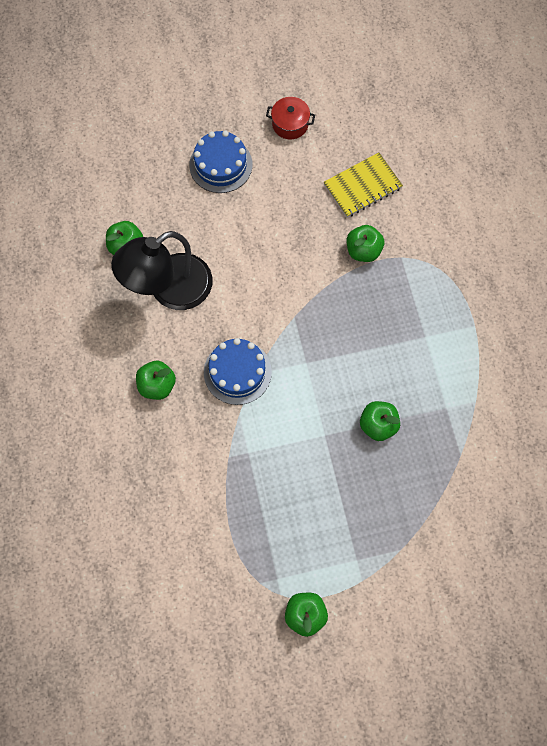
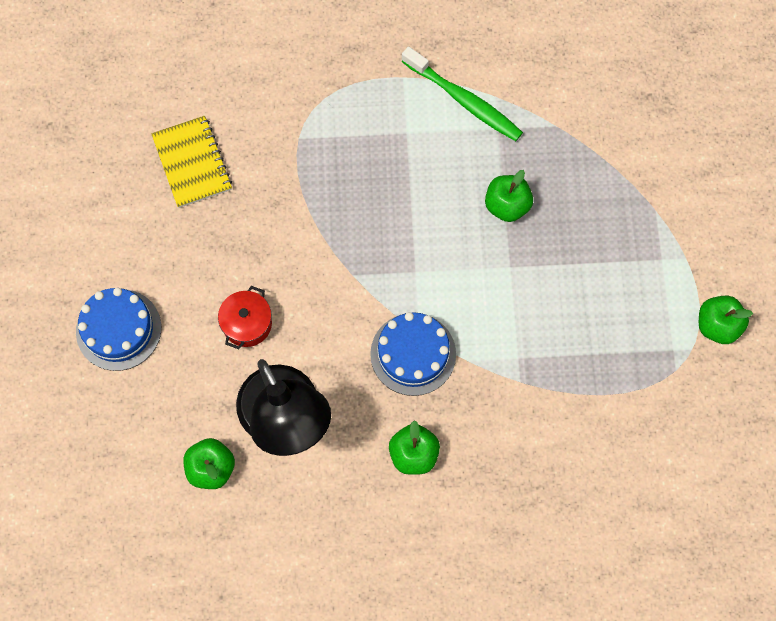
camera: 80 degrees left, 0 degrees up
(290, 124) = (80, 233): red pot -> red pot (247, 323)
(363, 251) = (281, 179): green apple -> none
(465, 377) = (464, 100): none -> green toothbrush

